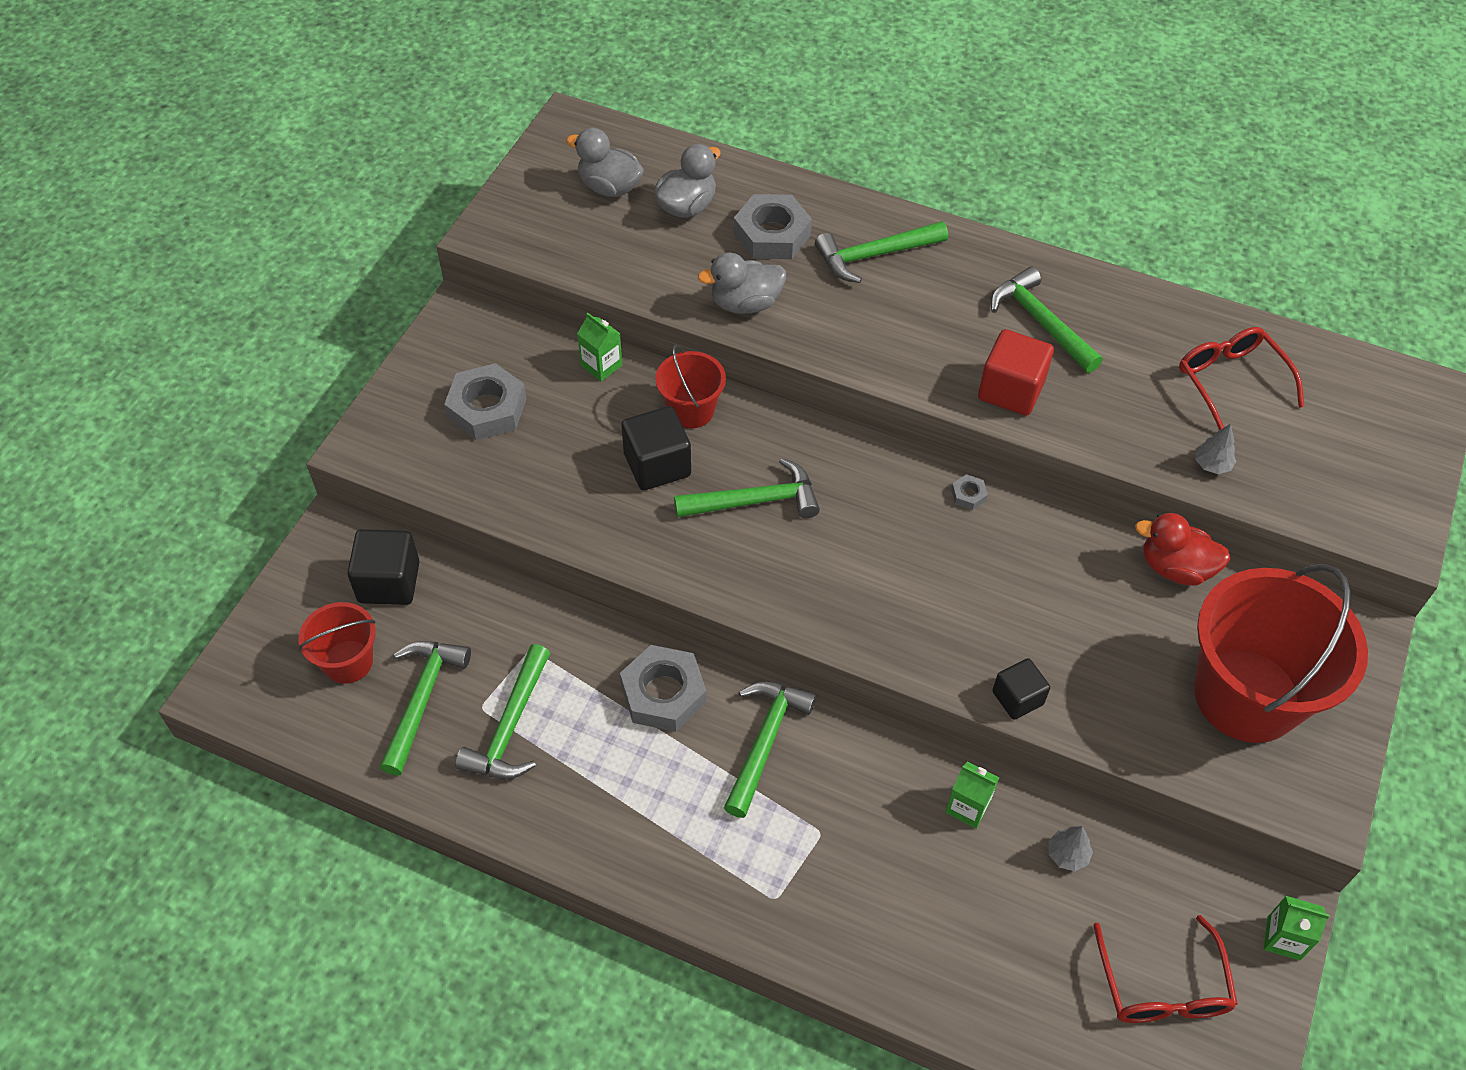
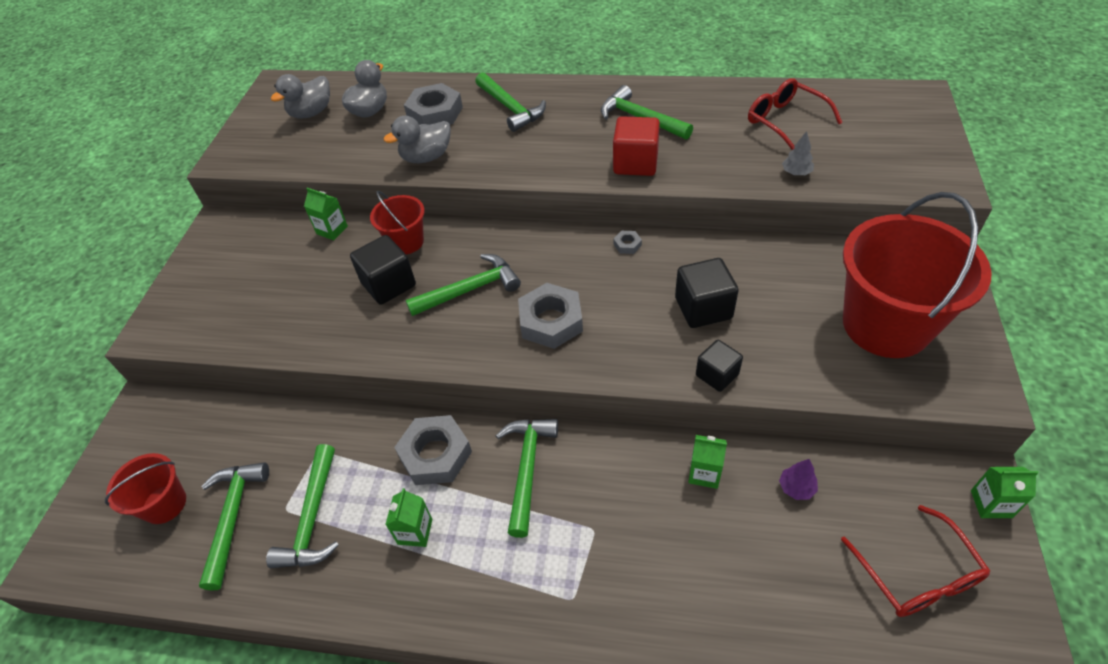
camera: 10 degrees left, 5 degrees down
(389, 582) = (193, 431): black cube -> black cube (703, 308)
(487, 408) = (248, 280): grey nut -> grey nut (551, 321)
(609, 187) = (311, 113): grey duck -> grey duck turned 60 degrees counterclockwise
(621, 775) = (415, 531): none -> green carton
(874, 255) = (510, 108): green hammer -> green hammer turned 90 degrees counterclockwise
(1067, 854) = (796, 488): grey tree -> purple tree
(1175, 568) = (794, 253): red duck -> none

